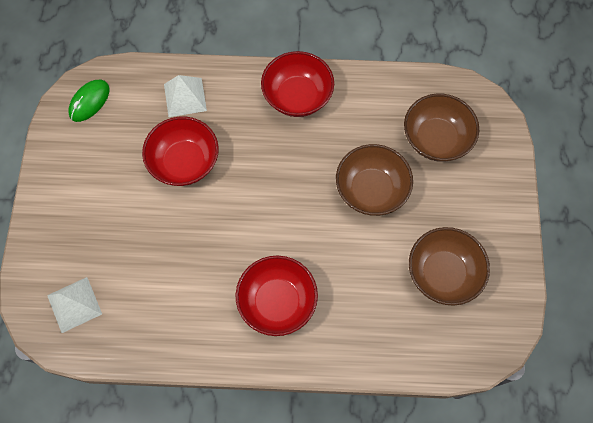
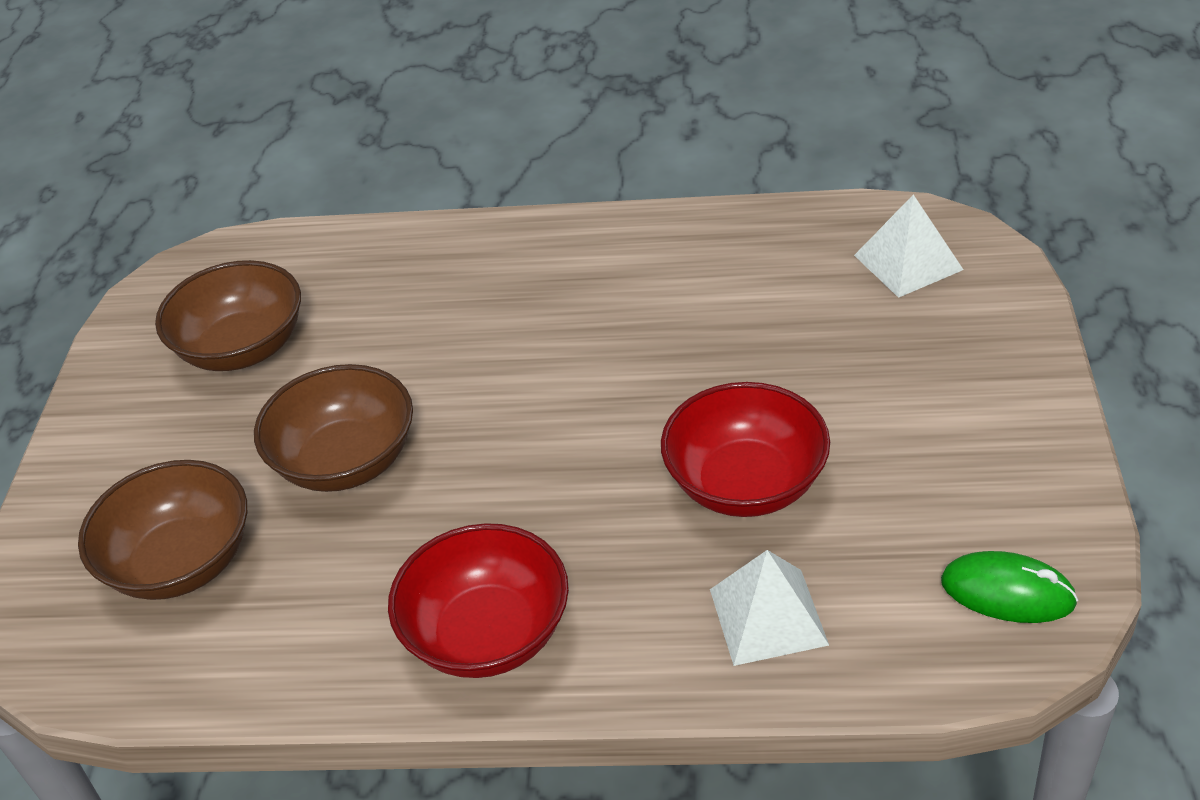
camera: 175 degrees left, 25 degrees down
(89, 101) = (1007, 592): green mouse -> green mouse turned 75 degrees clockwise
(277, 302) = (545, 292): red bowl -> none

